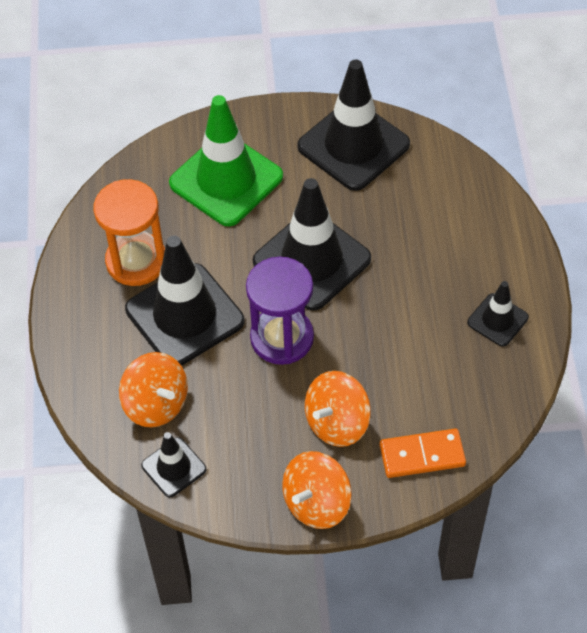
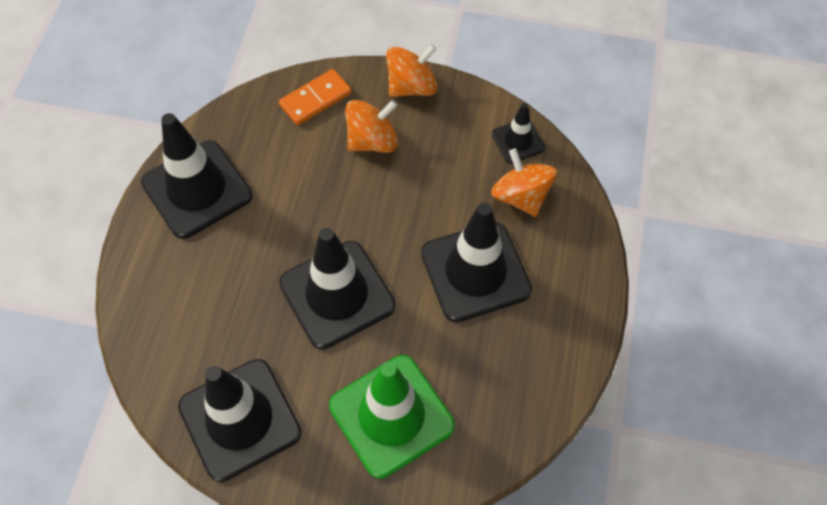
camera: 165 degrees left, 5 degrees up
(136, 261) = (509, 343): orange hourglass -> none
(282, 338) = (393, 225): purple hourglass -> none
(422, 455) = (315, 99): orange domino -> orange domino turned 45 degrees counterclockwise
(497, 320) = (197, 189): black traffic cone -> black traffic cone, size x1.97

